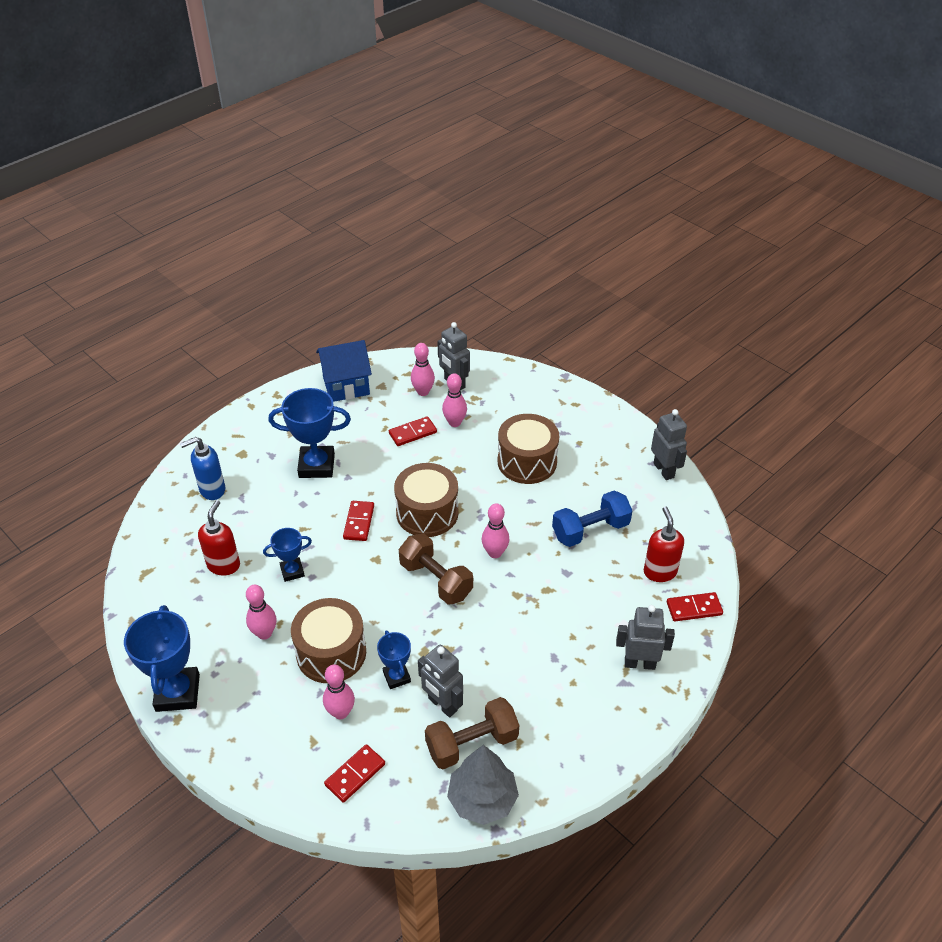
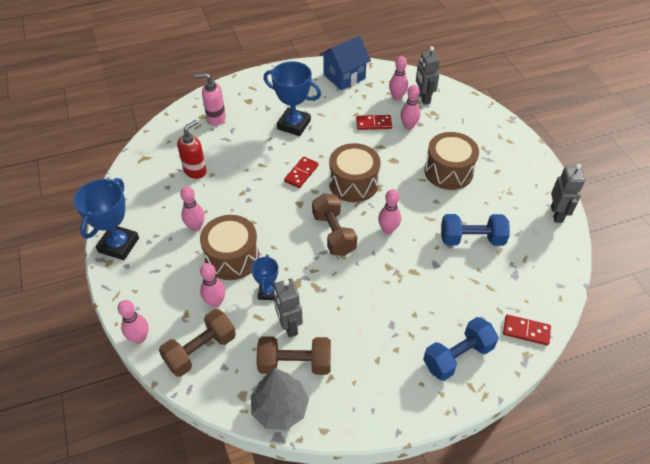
camera: 25 degrees right, 5 degrees up
(212, 490) = (216, 118): blue soap dispenser -> pink soap dispenser
(272, 791) = (139, 338): none -> pink bowling pin
(292, 571) = (237, 191): blue trophy -> none
(346, 386) = (344, 77): blue house -> blue house turned 45 degrees counterclockwise
(355, 774) = (200, 350): red domino -> brown dumbbell
(639, 663) = (457, 356): grey robot -> blue dumbbell
(659, 572) = (512, 291): red soap dispenser -> none

